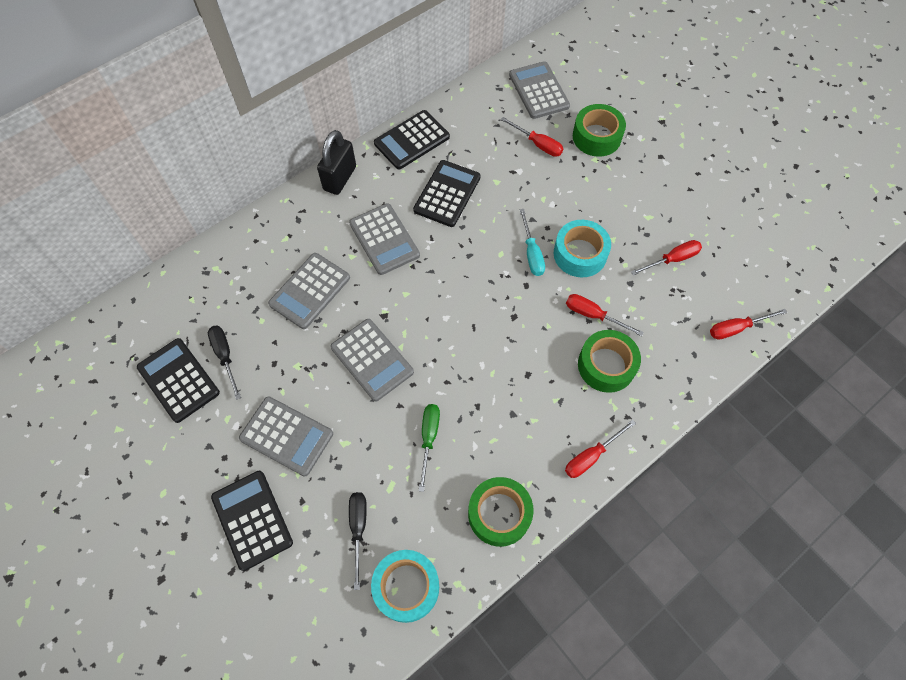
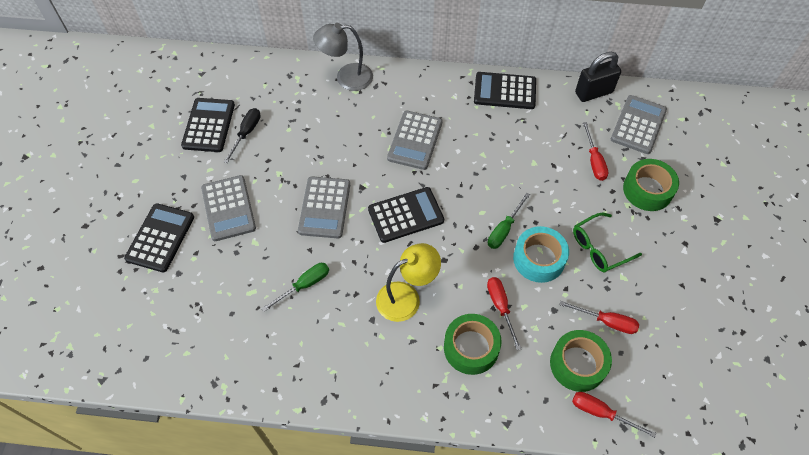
camera: 45 degrees right, 5 degrees down
(263, 232) = (346, 78): none -> grey lamp
(310, 291) = (334, 135): grey calculator -> none
(340, 178) = (429, 80): black padlock -> black padlock (593, 92)
(358, 529) = (207, 298): black screwdriver -> none
(406, 587) = (194, 358): turquoise tape -> none
(447, 194) = (489, 144): black calculator -> black calculator (406, 215)
(499, 514) = (294, 371): green tape -> green tape (578, 364)
(519, 372) = (406, 297): none -> yellow lamp
(531, 253) = (504, 230): turquoise screwdriver -> green screwdriver
(591, 456) = (392, 394): red screwdriver -> none
(611, 209) = (599, 248): none -> green glasses

